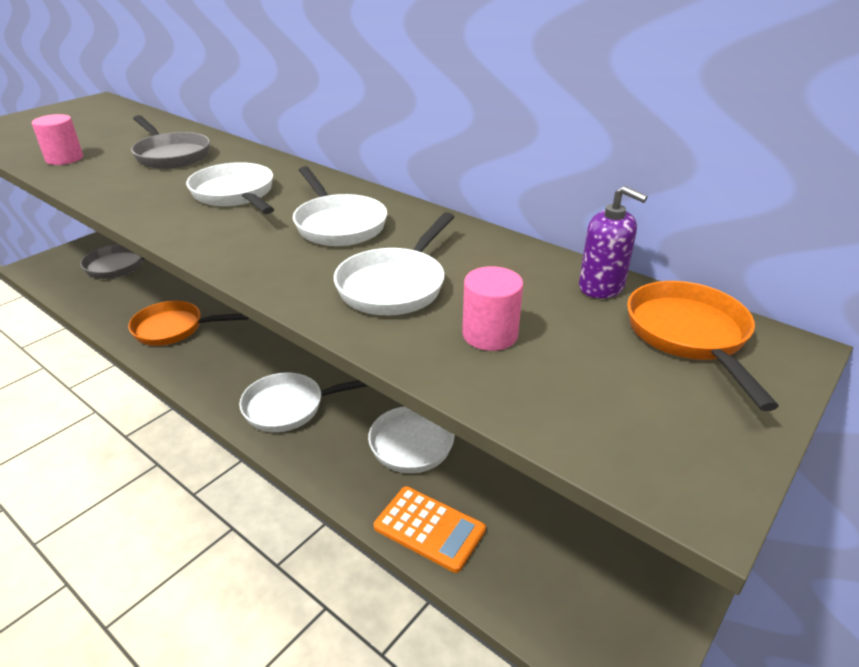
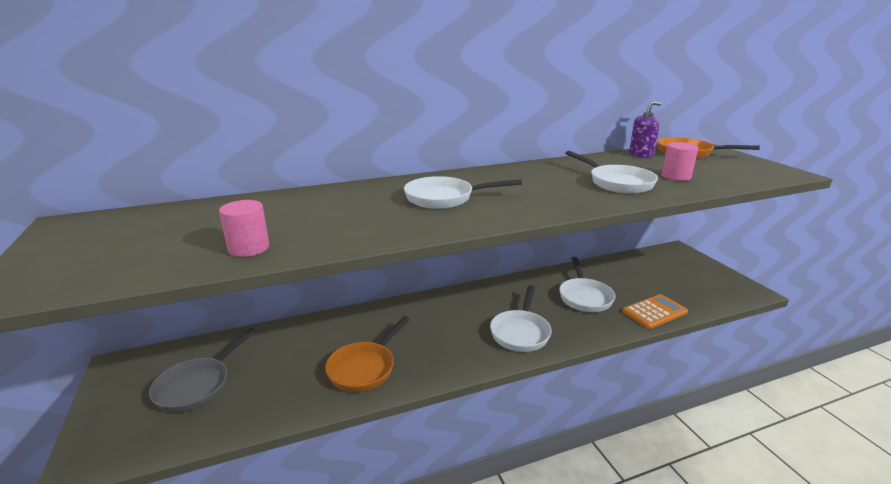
camera: 60 degrees left, 10 degrees down
(171, 155) = (322, 208): grey pan -> none
(338, 224) = (527, 182): white pan -> none

